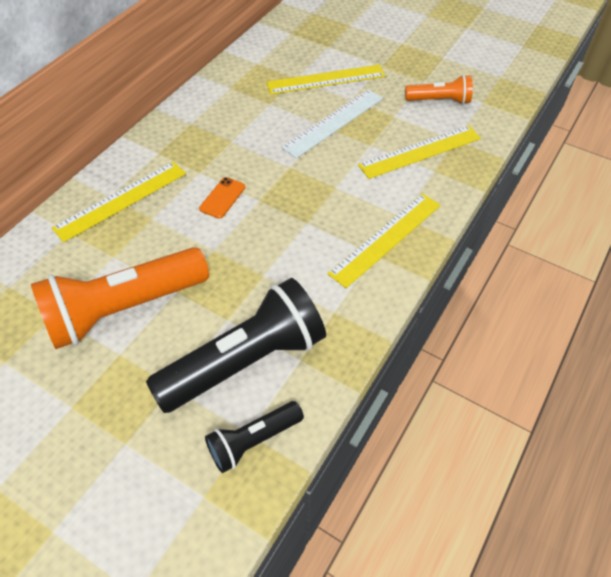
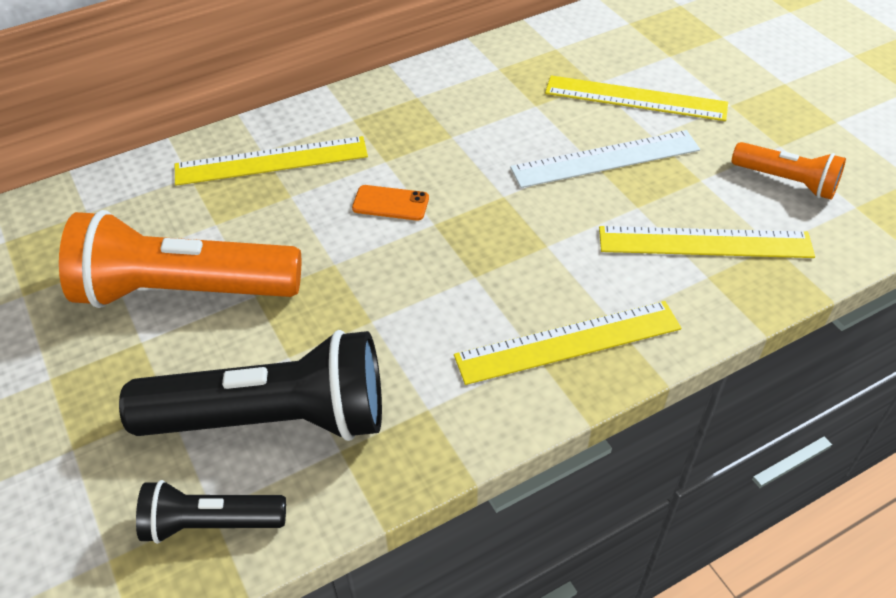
camera: 30 degrees right, 5 degrees down
(222, 198) = (390, 203): orange phone -> orange phone turned 45 degrees clockwise

